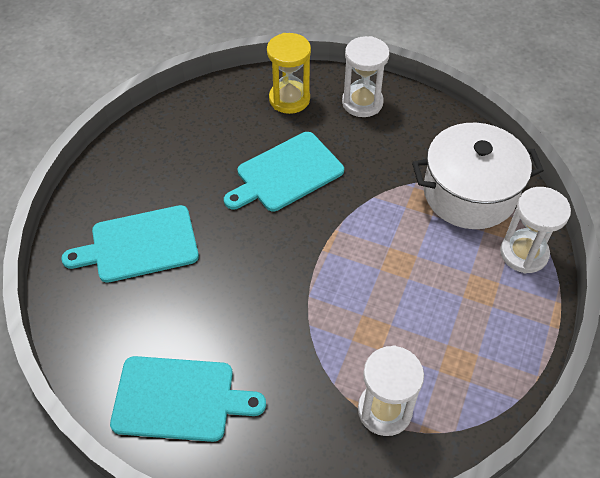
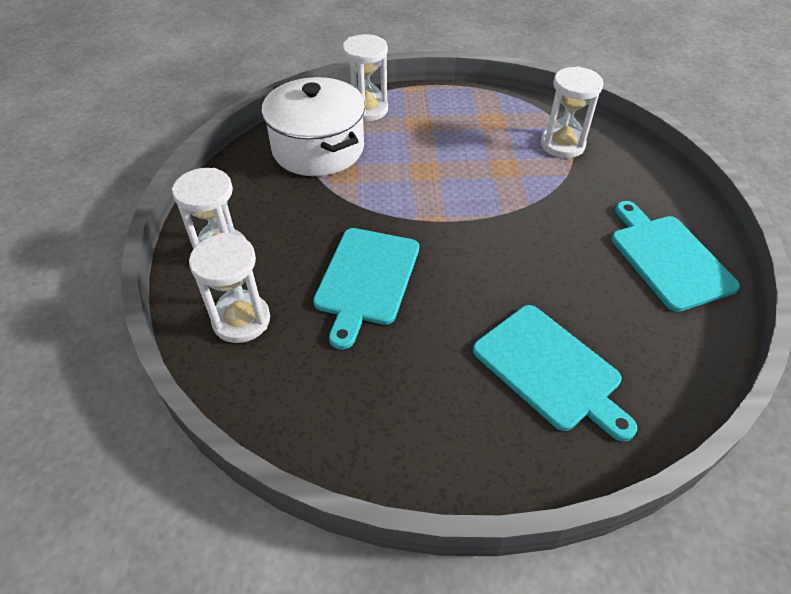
camera: 115 degrees left, 5 degrees down
(286, 173) = (366, 279): turquoise cutting board -> turquoise cutting board turned 75 degrees clockwise
(289, 99) = (241, 320): yellow hourglass -> white hourglass

